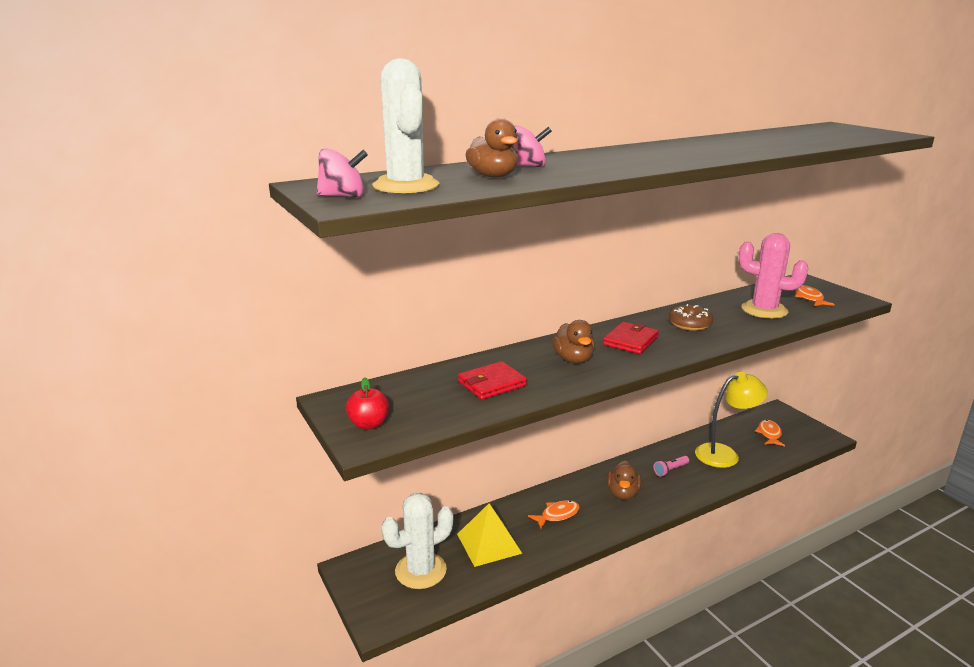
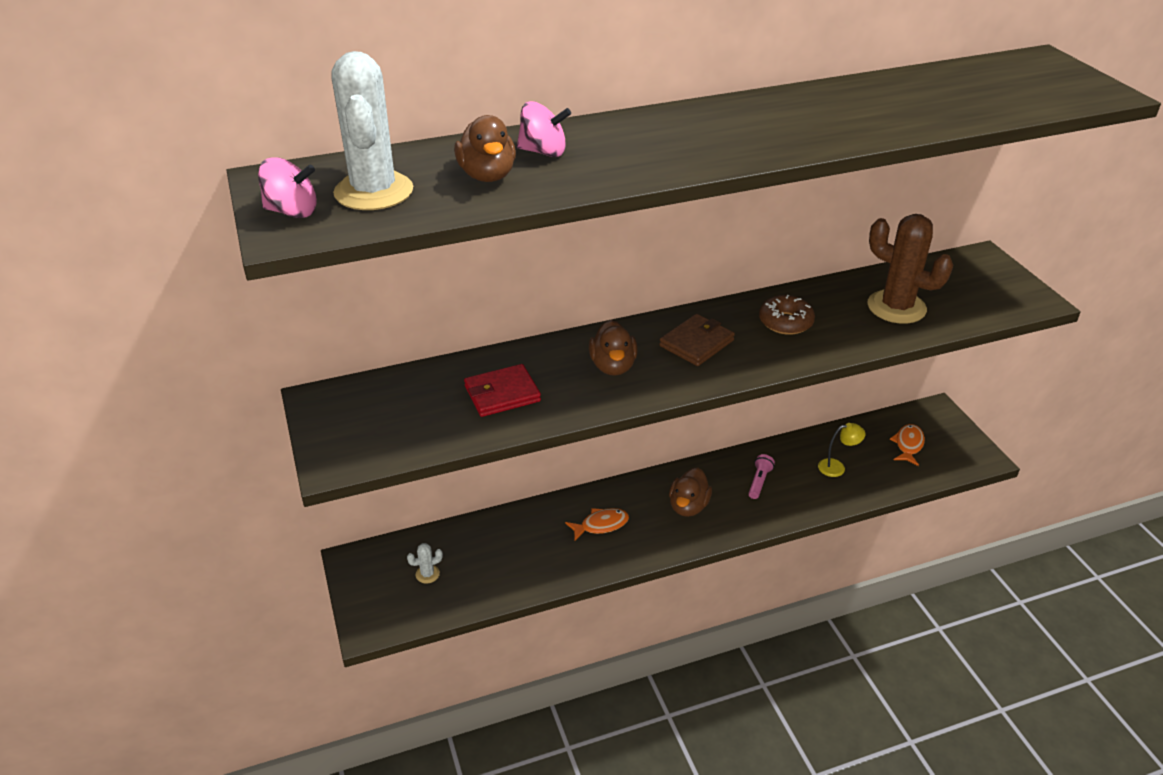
camera: 10 degrees right, 15 degrees up
(369, 424) = (346, 438): red apple -> none
(420, 571) = (427, 574): white cactus -> white cactus, size x0.42
(489, 543) = (511, 551): yellow pyramid -> none
(630, 341) = (696, 343): red wallet -> brown wallet
(670, 470) = (759, 482): pink flashlight -> pink flashlight turned 135 degrees clockwise
(724, 454) = (837, 467): yellow lamp -> yellow lamp, size x0.51
(764, 310) = (896, 307): pink cactus -> brown cactus
(809, 298) = (970, 291): orange fish -> none

